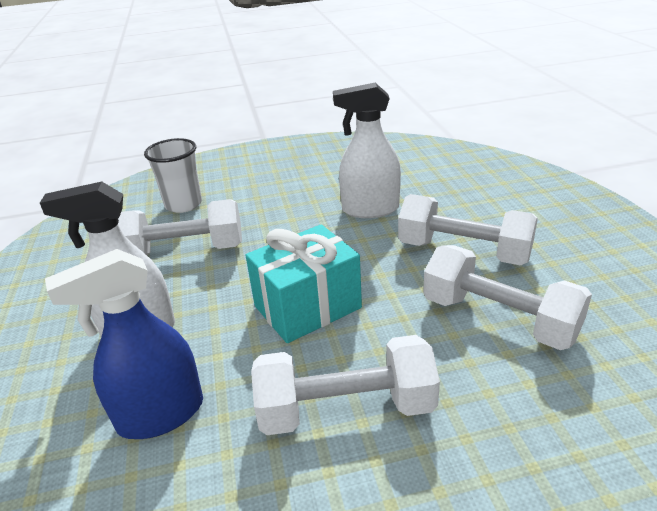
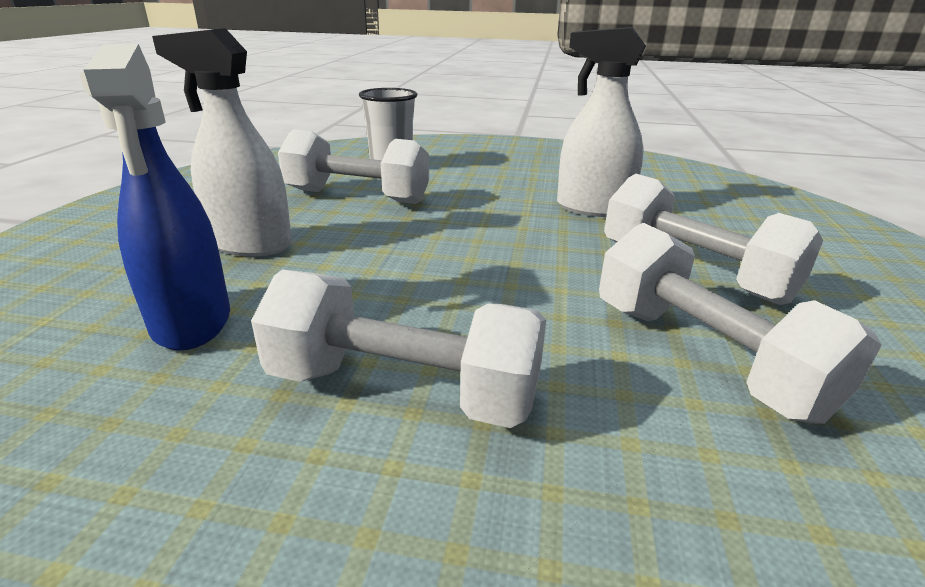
camera: 20 degrees right, 5 degrees down
(160, 415) = (191, 322): blue spray bottle -> blue spray bottle turned 105 degrees counterclockwise
(307, 307) = (445, 273): turquoise gift -> none

